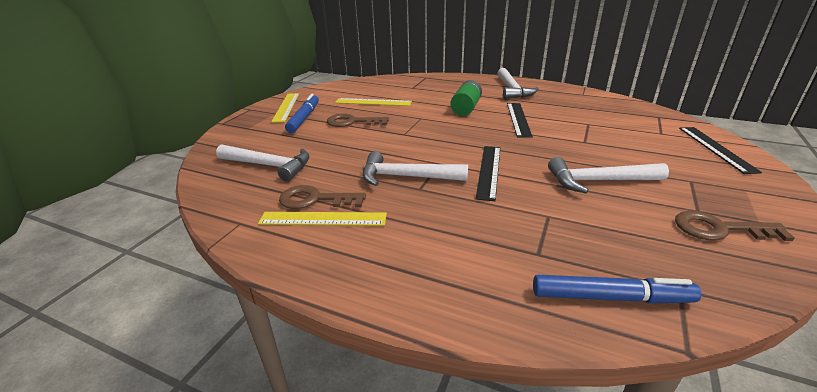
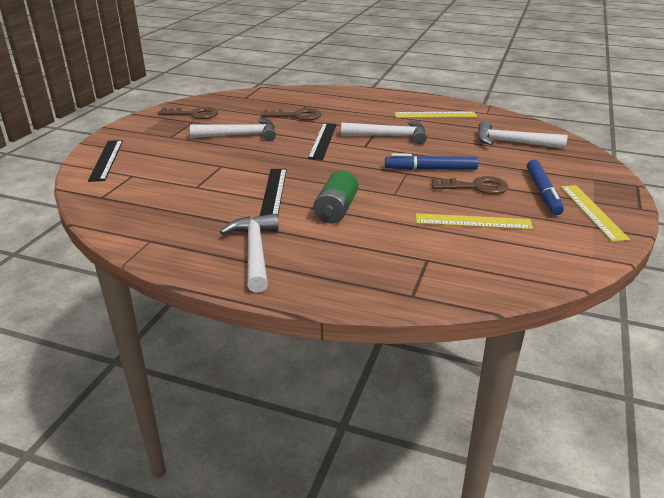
camera: 175 degrees right, 0 degrees up
(315, 199) = (449, 123): brown key -> brown key (296, 116)
(610, 297) = (279, 95): blue marker -> blue marker (430, 169)

